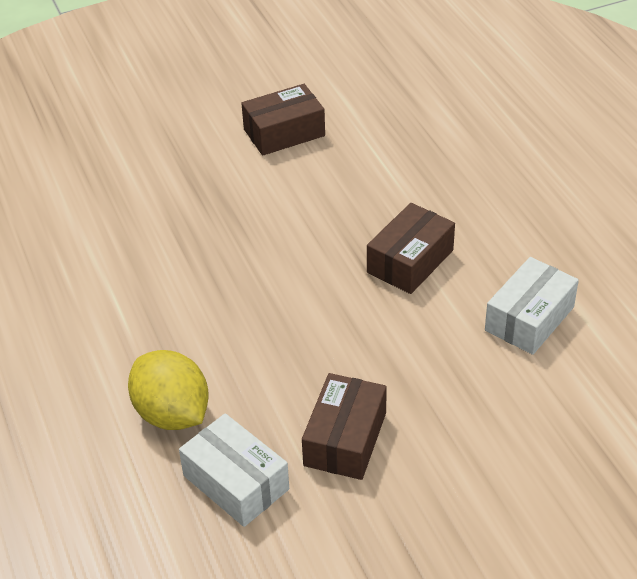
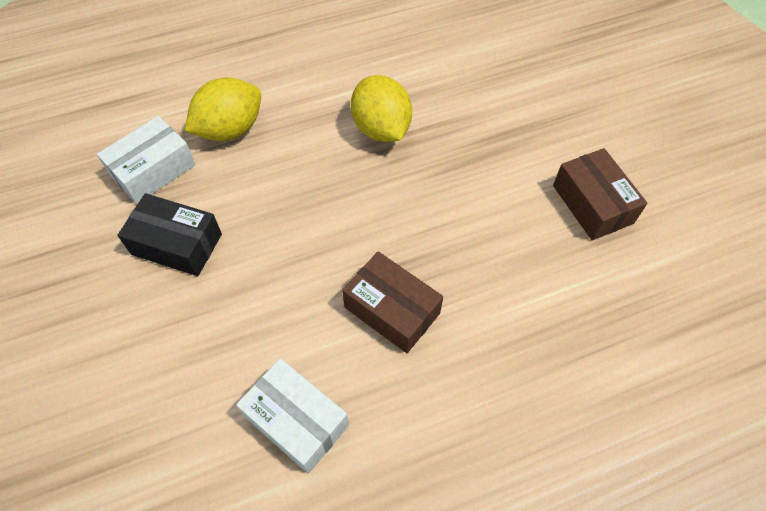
camera: 90 degrees right, 15 degrees up
(180, 278) = (381, 129): none -> yellow lemon
(345, 439) = (177, 244): brown box -> black box

